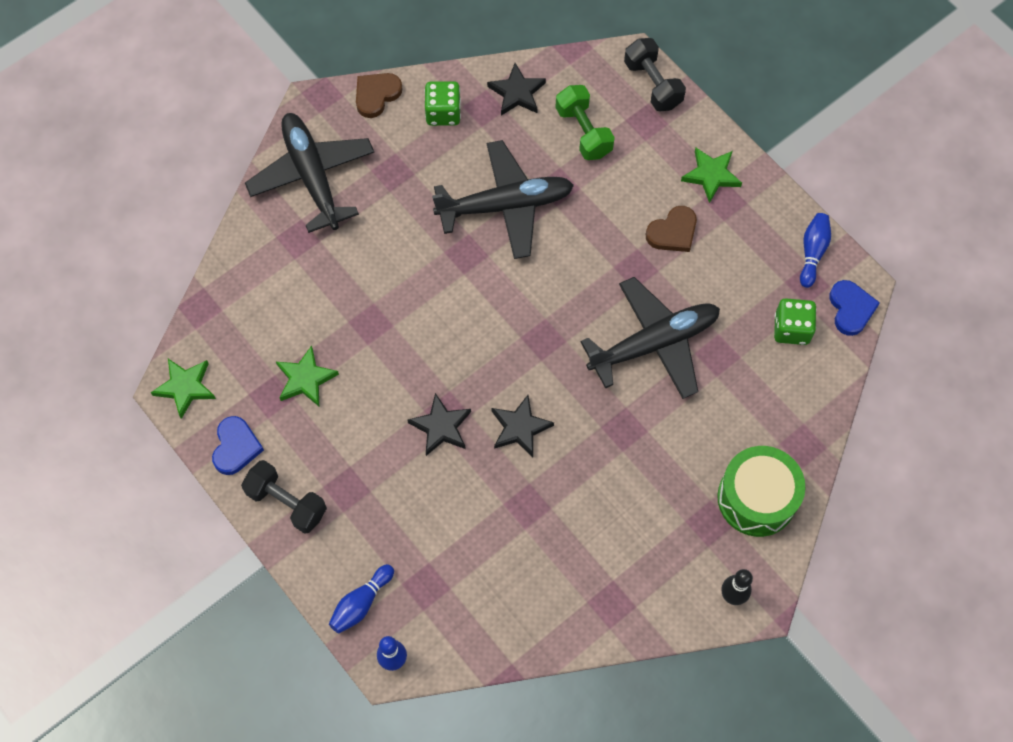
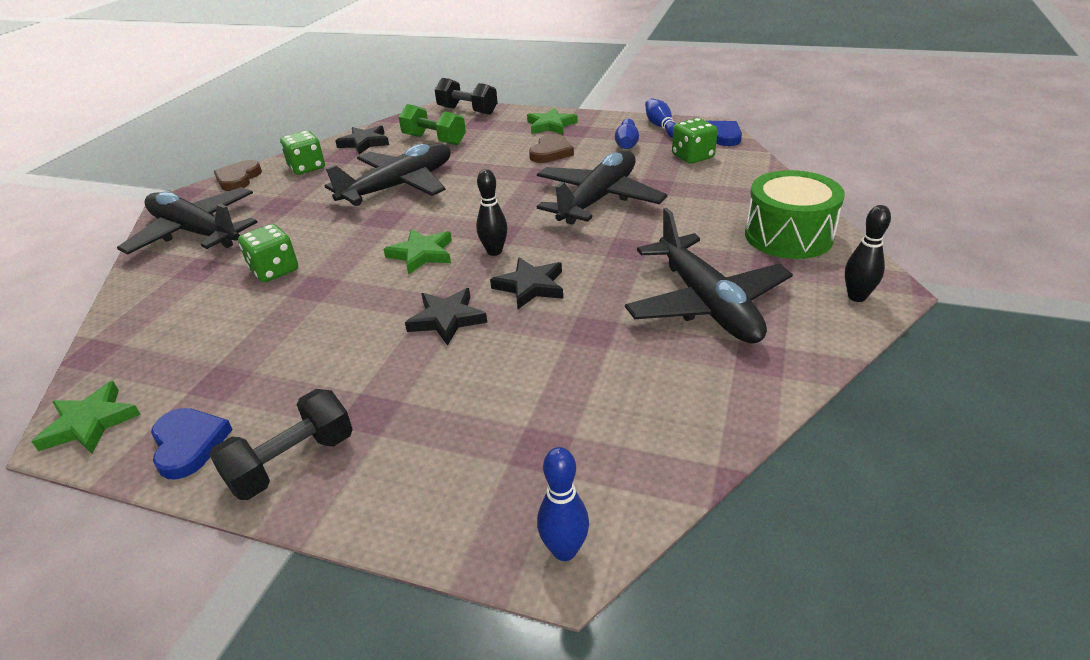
camera: 30 degrees left, 30 degrees down
(287, 502) = (292, 462): black dumbbell -> black dumbbell turned 45 degrees counterclockwise
(305, 379) = (259, 351): green star -> green star (421, 254)
(351, 280) = (274, 270): none -> green dice
(361, 603) = (468, 511): blue bowling pin -> blue bowling pin (627, 143)
(522, 364) = (494, 251): none -> black bowling pin
(624, 531) = (706, 303): none -> black plane

